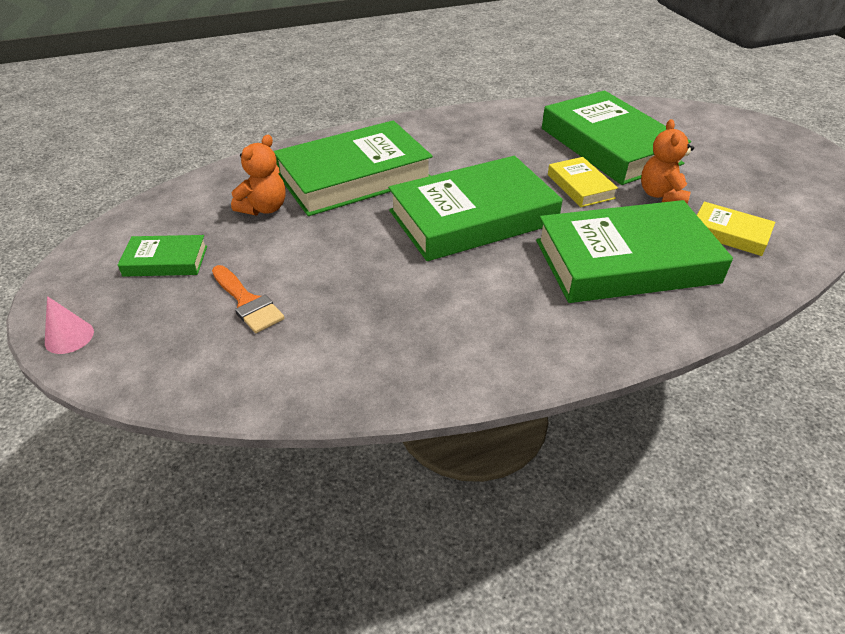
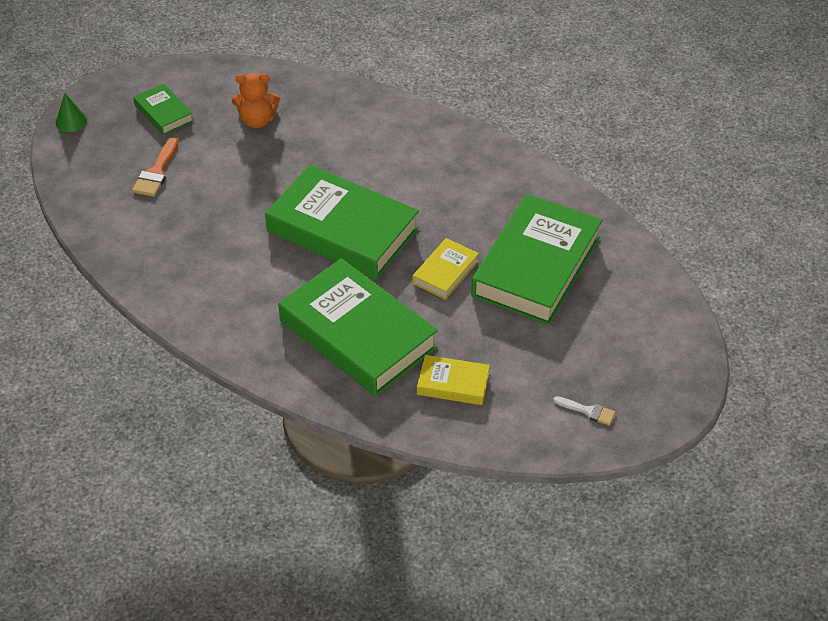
camera: 55 degrees right, 5 degrees up
(69, 337) = (71, 121): pink cone -> green cone
(354, 176) = (339, 141): green book -> none
(661, 195) = (478, 326): orange teddy bear -> none
(729, 233) = (453, 384): yellow book -> yellow book turned 75 degrees counterclockwise
(798, 183) = (588, 411): none -> white brush

